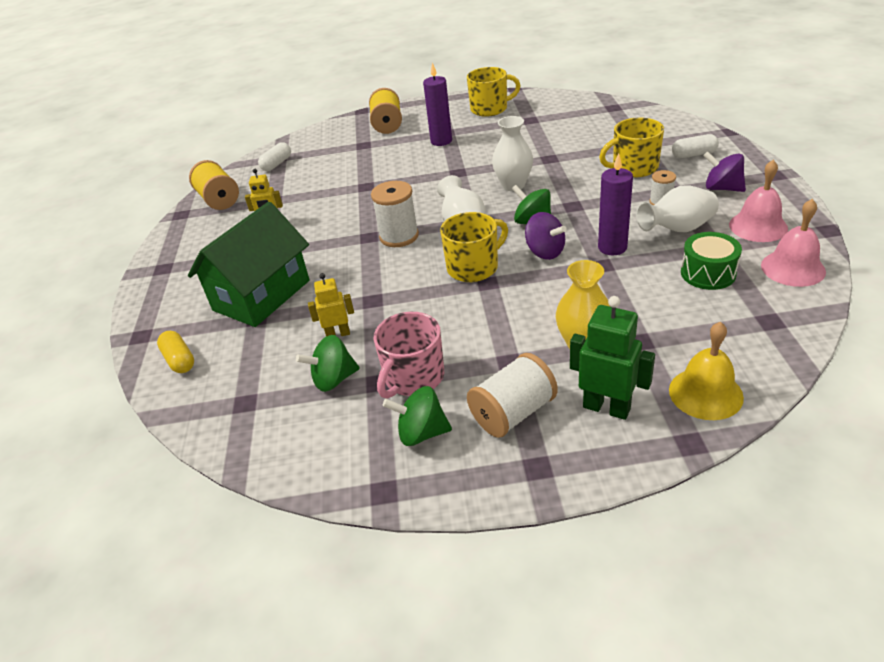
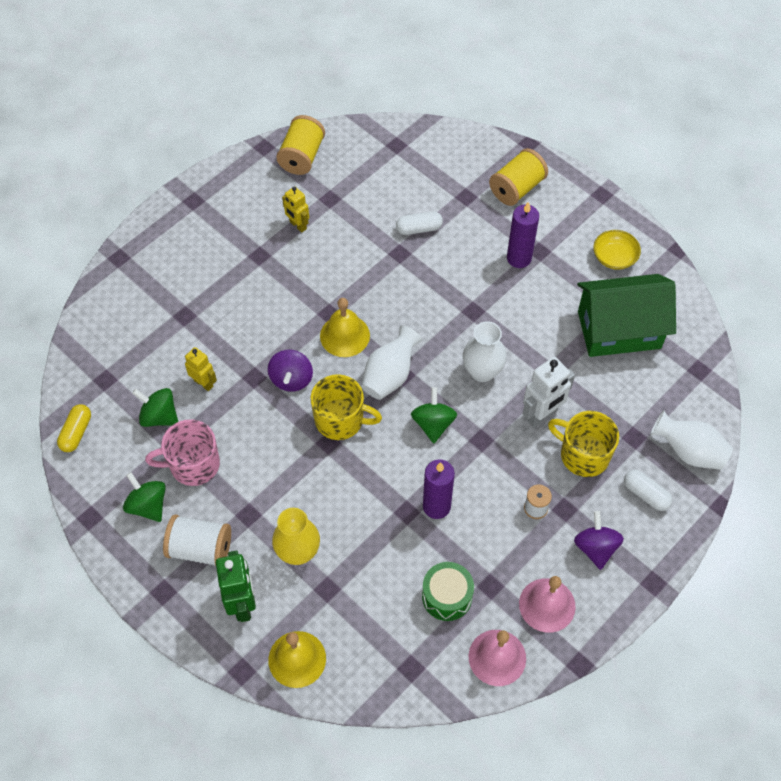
camera: 45 degrees right, 20 degrees up
(179, 360) = (114, 305): yellow capsule -> yellow capsule (76, 433)
(261, 295) = (209, 297): green house -> green house (619, 330)
(276, 164) = (384, 152): white capsule -> white capsule (419, 228)
(399, 236) = (344, 335): white spool -> yellow bell
(490, 109) = (614, 257): yellow mug -> yellow bowl
(545, 252) = (396, 459): purple spinning top -> purple spinning top (291, 379)
(581, 173) = (542, 415): none -> white robot
(677, 229) = (499, 543): white vase -> white vase (689, 451)

